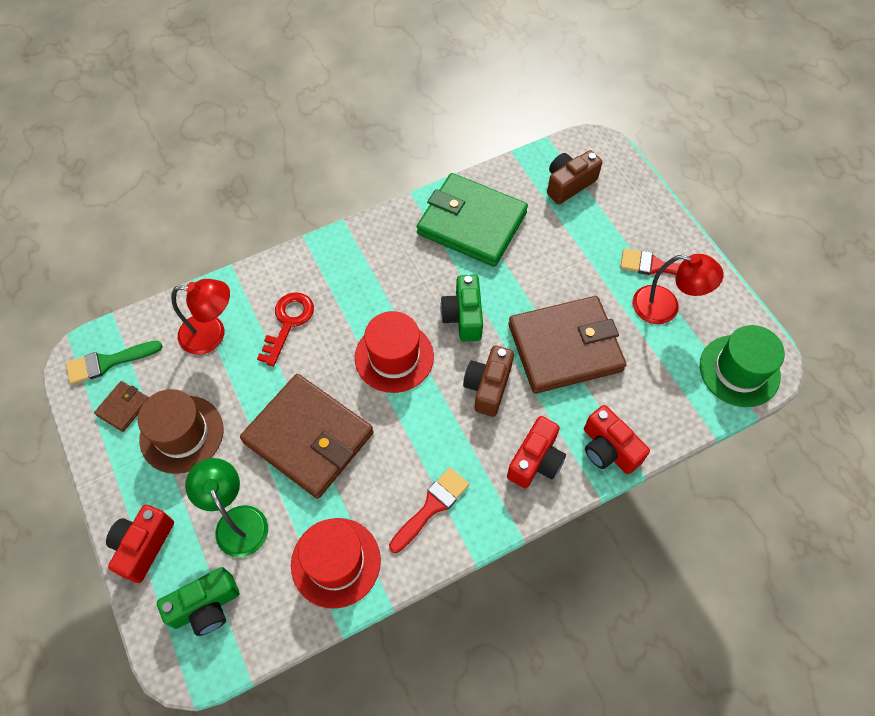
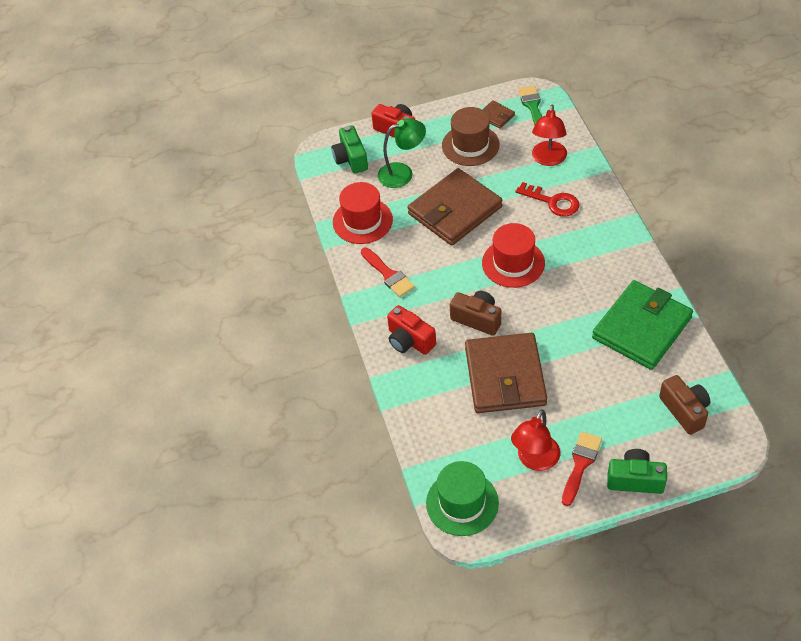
camera: 105 degrees right, 10 degrees down
(463, 316) = (544, 311): green camera -> green camera (635, 479)
(608, 449) = (409, 389): red camera -> none

